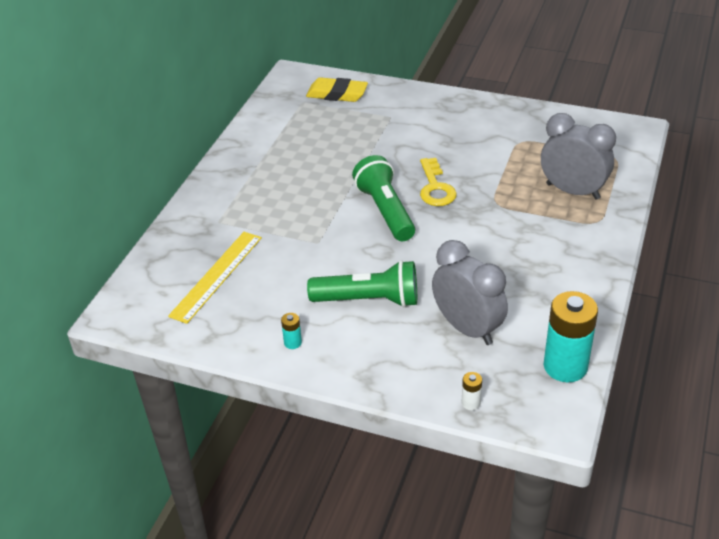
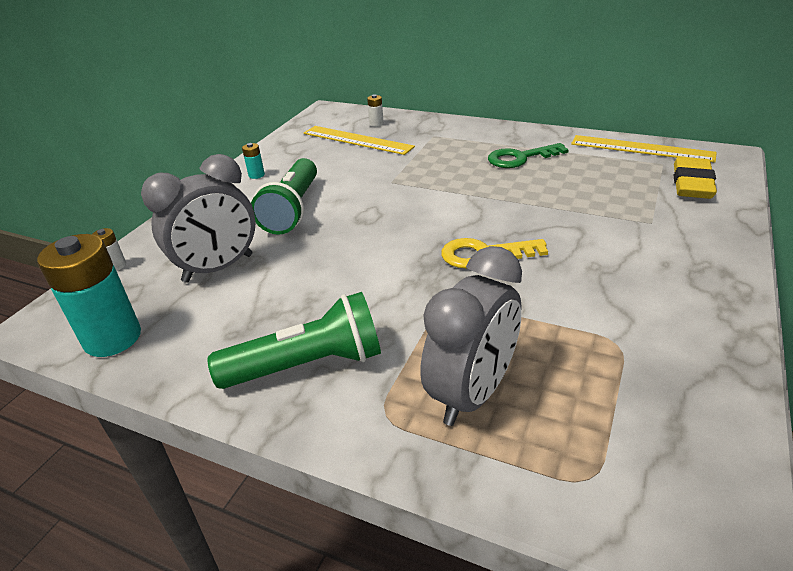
camera: 95 degrees right, 5 degrees down
(174, 265) = (376, 124): none -> white battery
(274, 108) = (641, 148): none -> yellow ruler
(281, 168) = (520, 158): none -> green key
(385, 211) = (438, 218): green flashlight -> green flashlight (308, 365)

